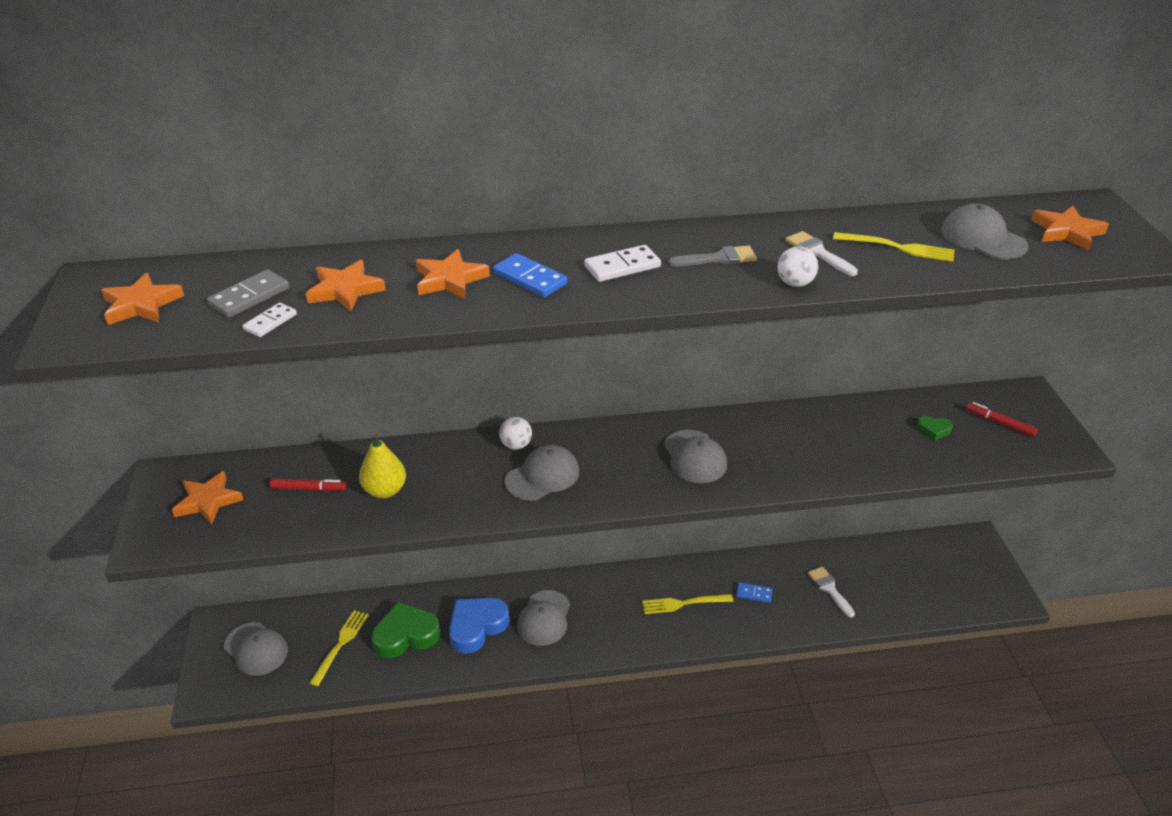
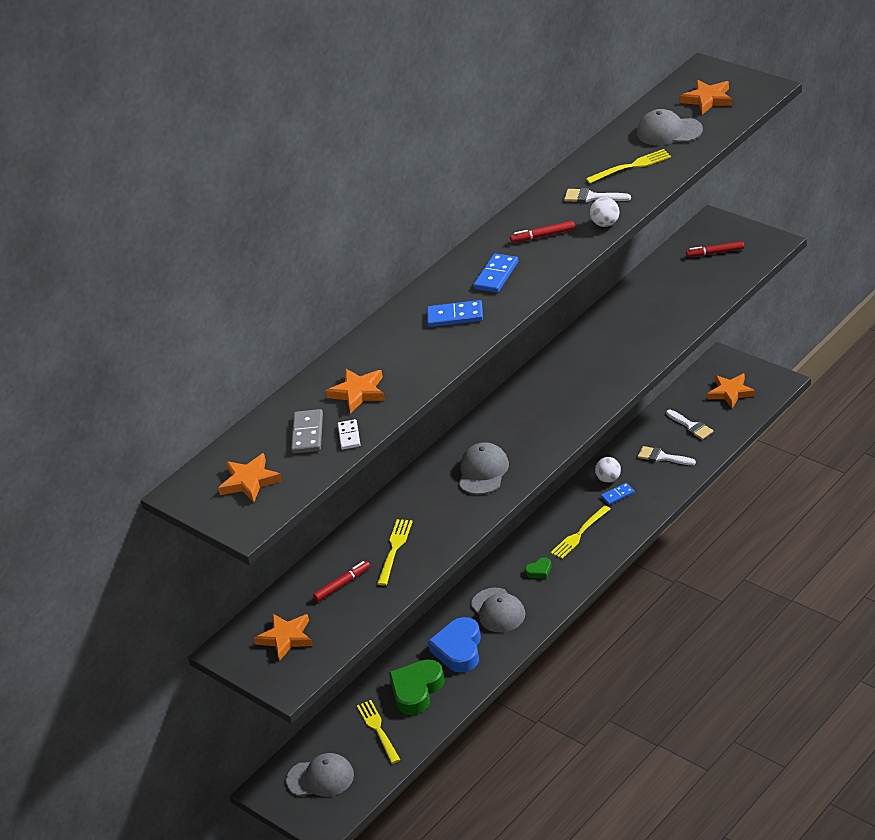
camera: 35 degrees left, 0 degrees up
(385, 490) = (394, 549): yellow pear -> yellow fork
(450, 279) = (409, 347): orange star -> orange star (731, 392)
(516, 445) = (438, 467): white ball -> white ball (609, 479)
(622, 267) = (496, 275): white domino -> blue domino
(695, 457) = (561, 396): grey cap -> none
(718, 258) = (543, 236): grey brush -> red marker
(885, 580) = (691, 426): none -> white brush
(933, 430) = (682, 283): green heart -> green heart (539, 571)

